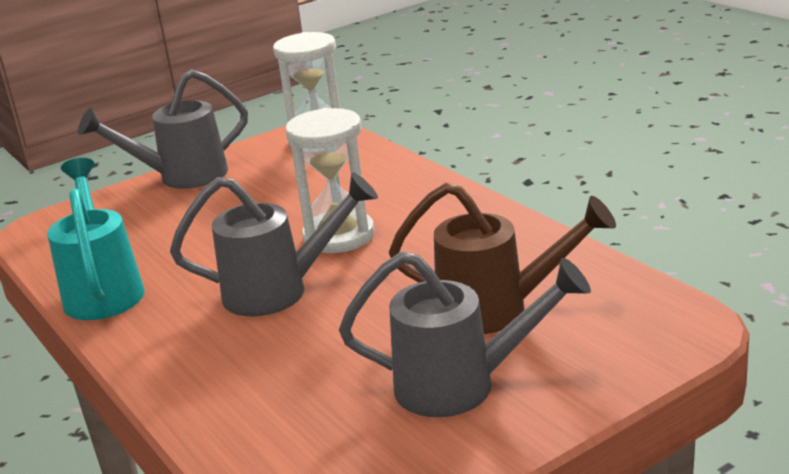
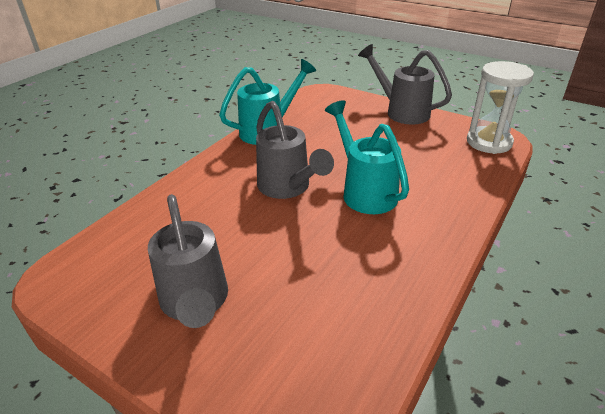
camera: 65 degrees right, 10 degrees up
(339, 236) = (364, 191): white hourglass -> turquoise watering can
(498, 310) = (298, 298): brown watering can -> none

